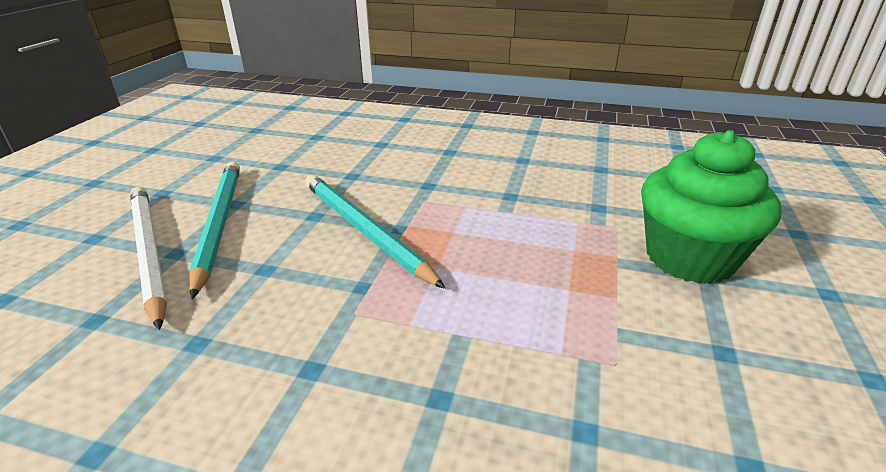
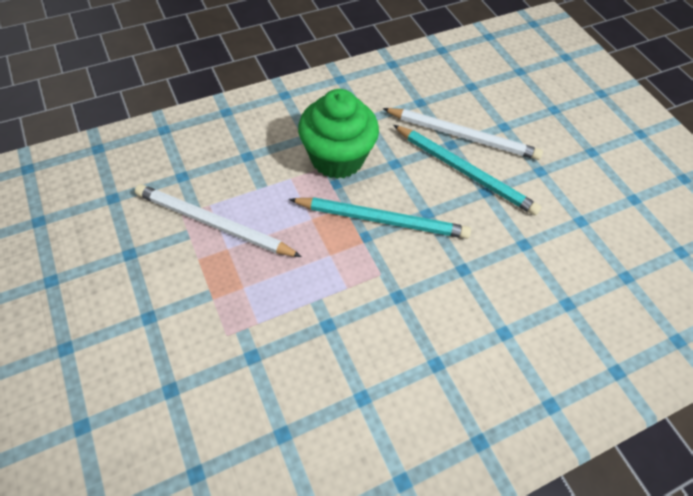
camera: 135 degrees right, 25 degrees up
(571, 324) = (213, 224): none -> white pencil
(689, 258) = (163, 328): green cupcake -> green cupcake (337, 158)

